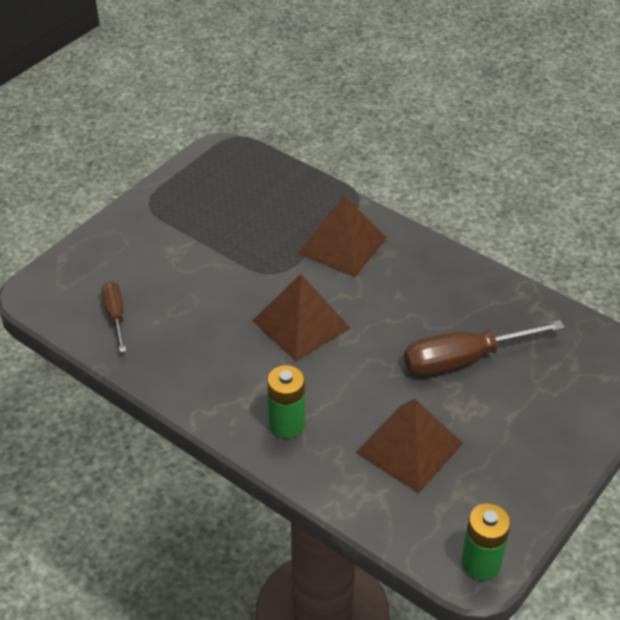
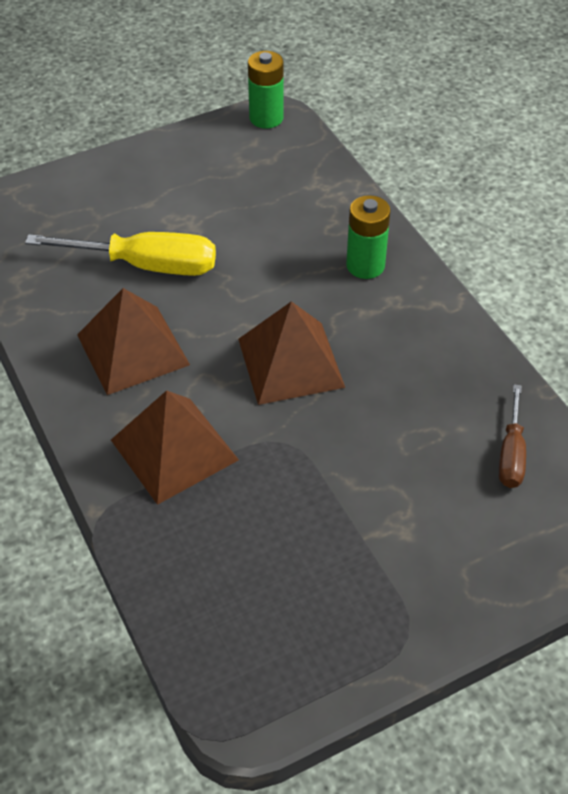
camera: 155 degrees left, 5 degrees up
(409, 447) = (261, 209): brown pyramid -> brown pyramid (132, 349)
(464, 359) = (145, 265): brown screwdriver -> yellow screwdriver

